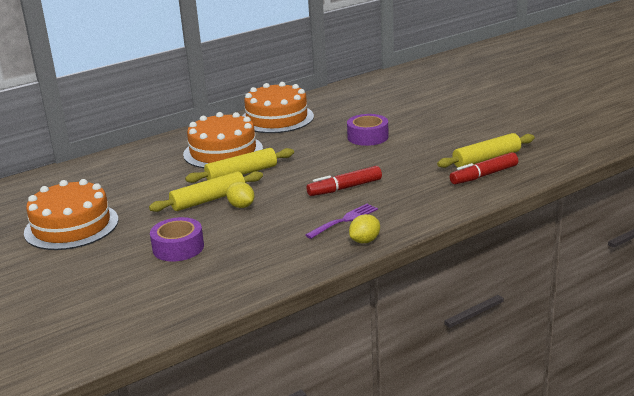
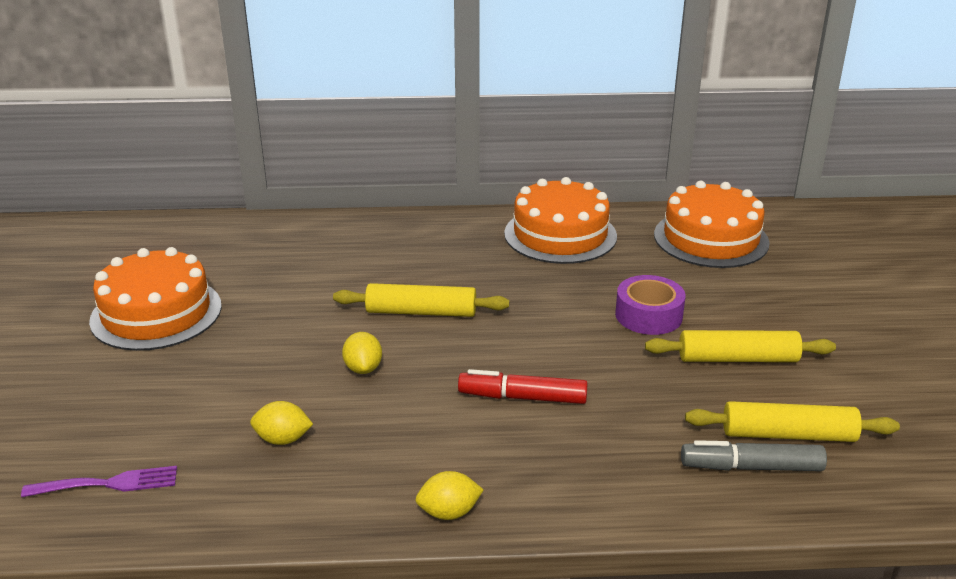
camera: 30 degrees right, 5 degrees up
(178, 248) = (221, 405): purple tape -> none
(208, 200) = (337, 339): yellow rolling pin -> yellow rolling pin (737, 359)
(223, 151) = (438, 265): orange cake -> orange cake (711, 238)
(237, 248) = (283, 439): none -> yellow lemon
(344, 220) = (462, 458): purple fork -> purple fork (108, 483)
(484, 175) = (751, 467): red marker -> grey marker

